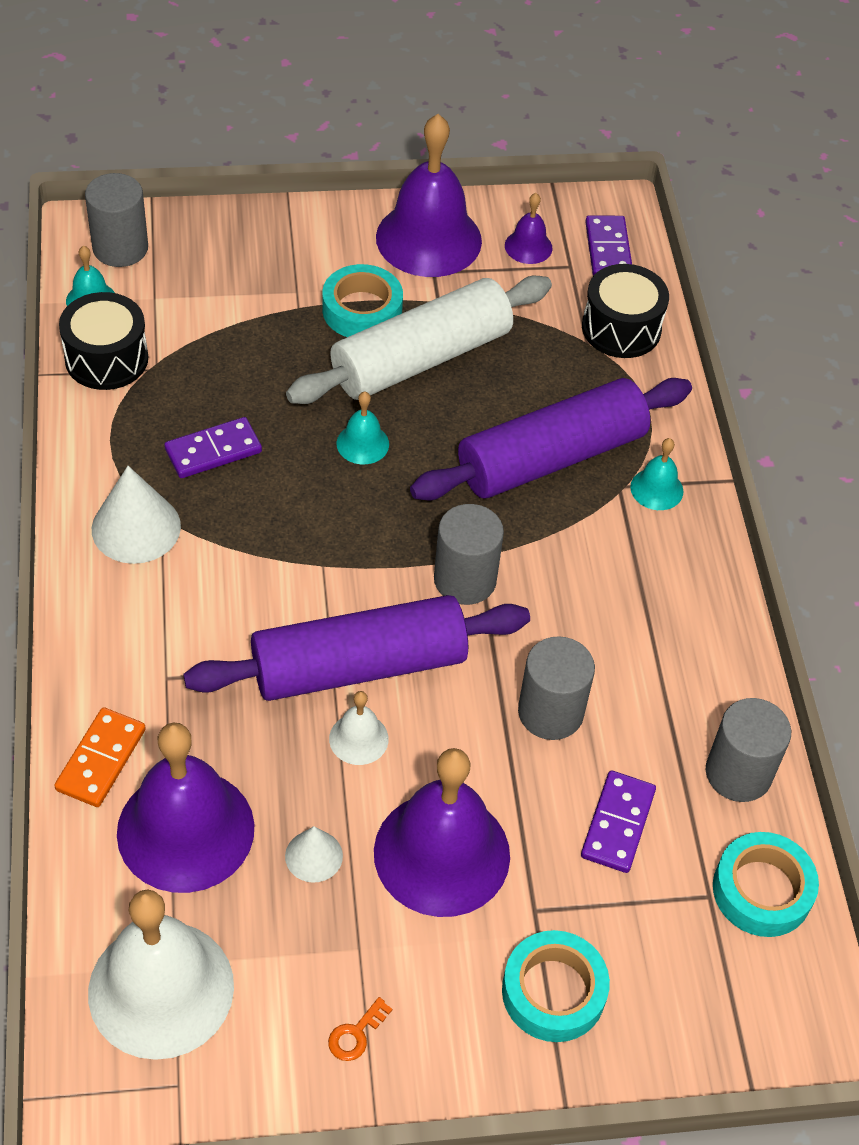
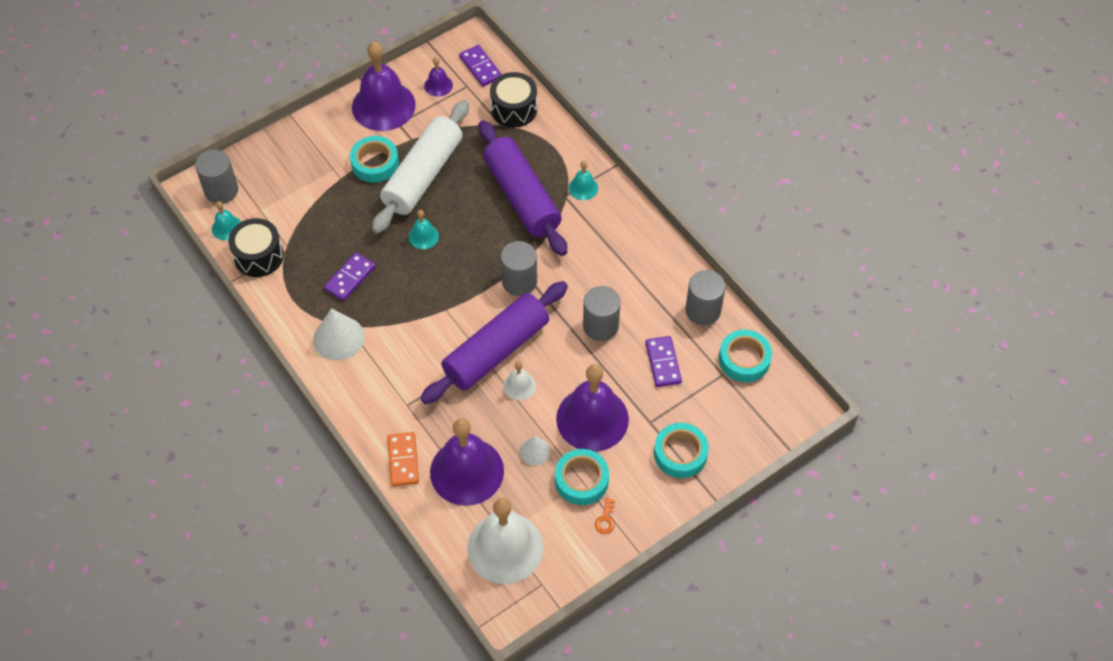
camera: 25 degrees left, 5 degrees up
(359, 945) = (581, 480): none -> turquoise tape
(551, 457) = (522, 197): purple rolling pin -> purple rolling pin turned 60 degrees counterclockwise

